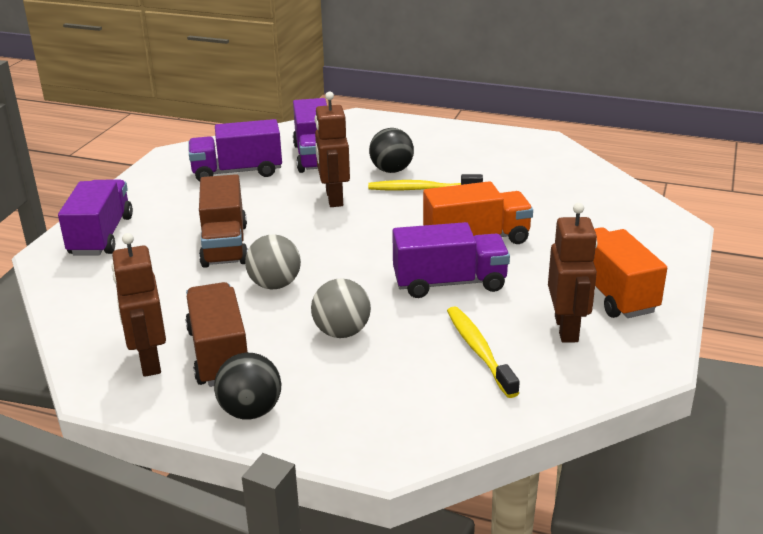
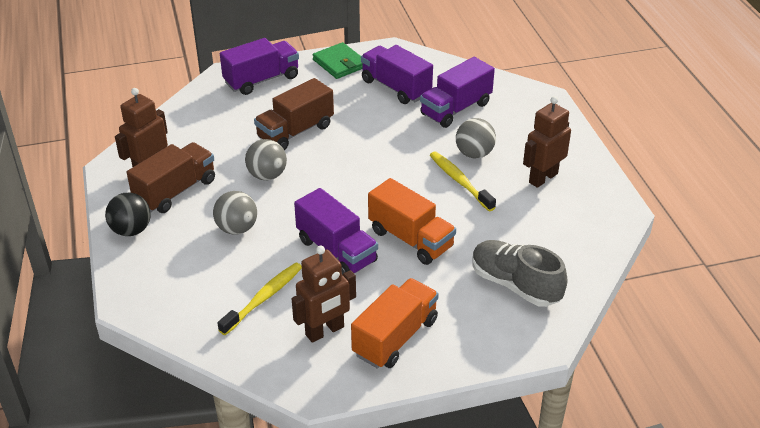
camera: 55 degrees right, 10 degrees up
(149, 185) = (340, 63): none -> green wallet
(333, 198) = (402, 147): brown robot -> brown robot (543, 178)
(391, 170) = (474, 154): black ball -> grey ball
(591, 212) = (515, 285): none -> grey shoe

